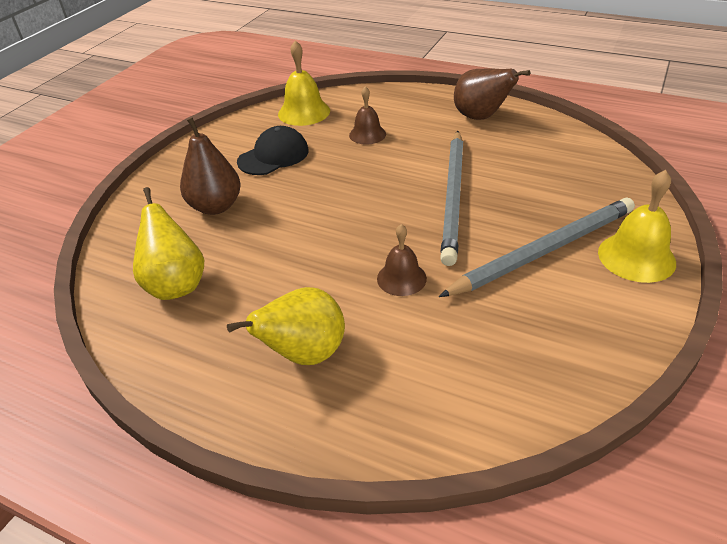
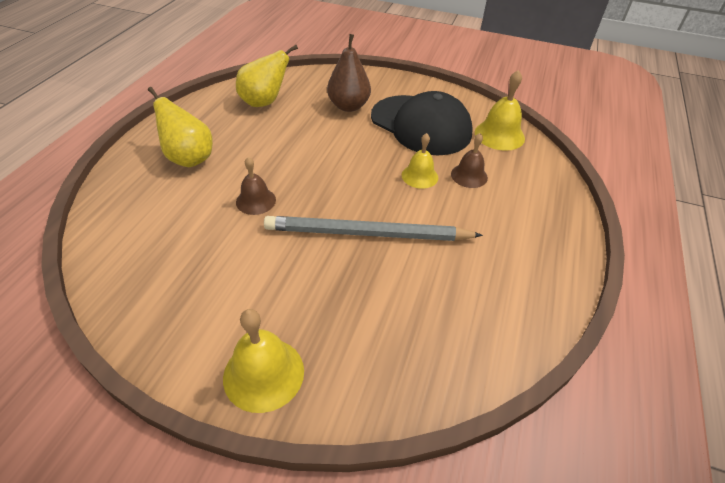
camera: 80 degrees right, 5 degrees up
(273, 156) = (421, 125): black cap -> black cap, size x1.67
(365, 162) = (419, 176): none -> yellow bell
(481, 117) = (530, 262): brown pear -> none
(544, 250) = (281, 295): grey pencil -> none

